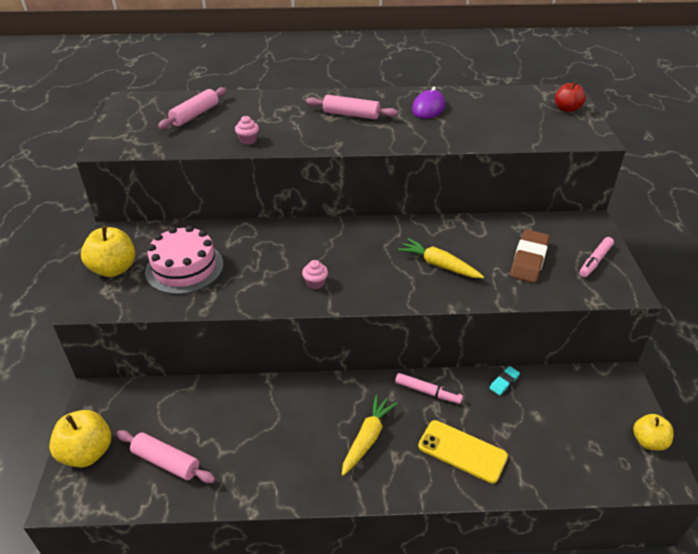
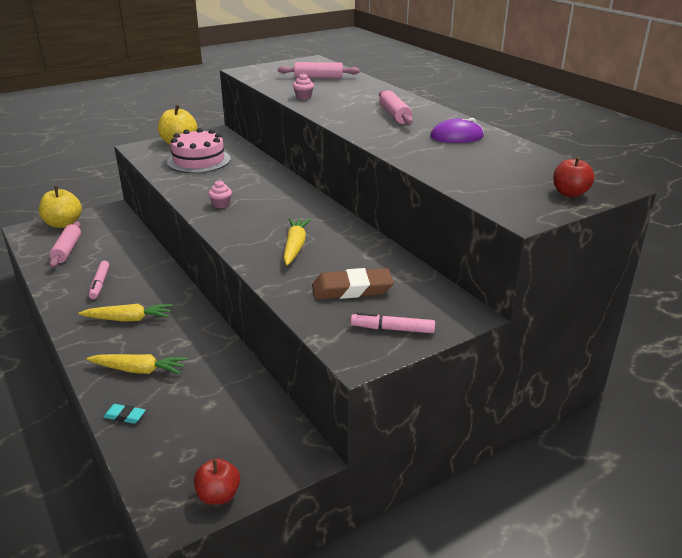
camera: 60 degrees right, 10 degrees down
(428, 392) = (199, 334): pink marker -> pink marker (100, 284)
(462, 451) = (139, 370): yellow phone -> yellow carrot
(504, 382) = (241, 374): turquoise eraser -> turquoise eraser (124, 416)
(648, 441) = (218, 495): yellow apple -> red apple

